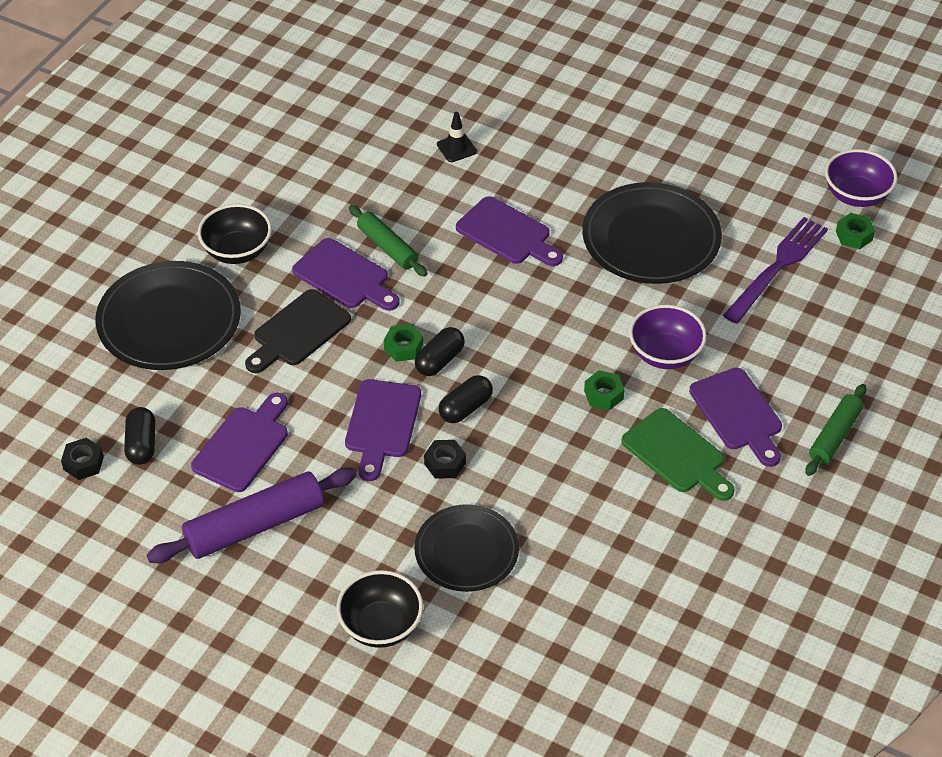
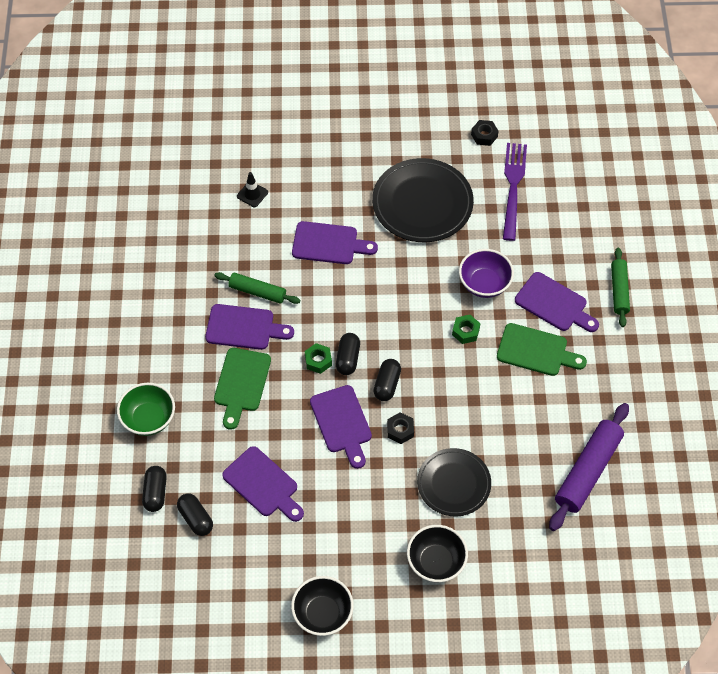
camera: 30 degrees left, 10 degrees up
(83, 463) = (166, 552): black nut -> black nut (484, 135)
(119, 397) = (155, 493): none -> black capsule
(169, 320) = (148, 419): black plate -> green bowl
(237, 251) = (158, 344): black bowl -> black bowl (322, 614)
(243, 445) = (263, 484): purple cutting board -> purple cutting board turned 135 degrees clockwise
(255, 525) = (310, 536): purple rolling pin -> purple rolling pin (587, 471)
(298, 331) = (241, 384): black cutting board -> green cutting board
(854, 235) = (544, 142): green nut -> none
(856, 195) = (528, 111): purple bowl -> none

